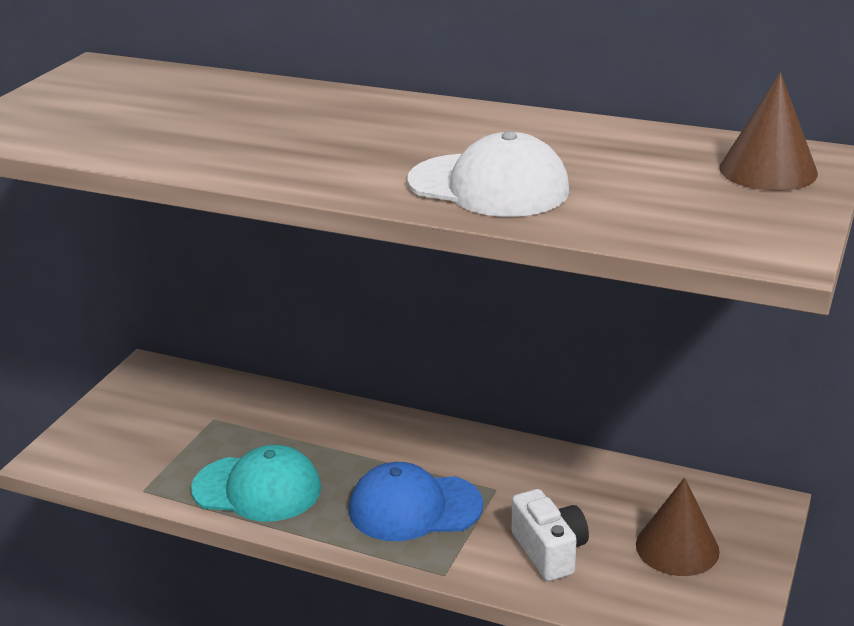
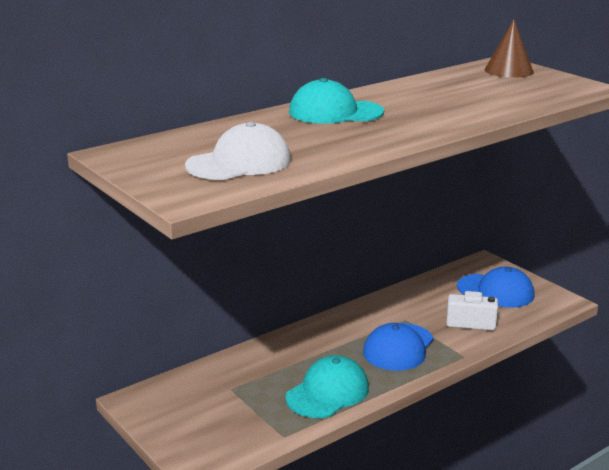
camera: 60 degrees left, 5 degrees down
(368, 118) = (335, 112): none -> turquoise cap
(489, 186) = (466, 110): white cap -> white cap (239, 163)
(677, 547) = (495, 291): brown cone -> blue cap

